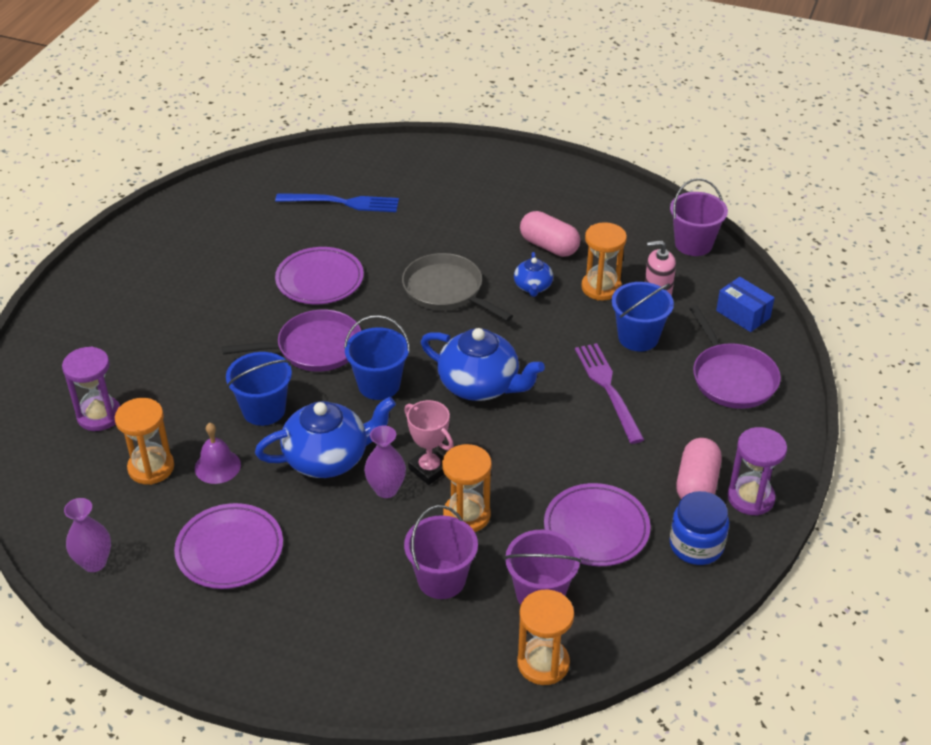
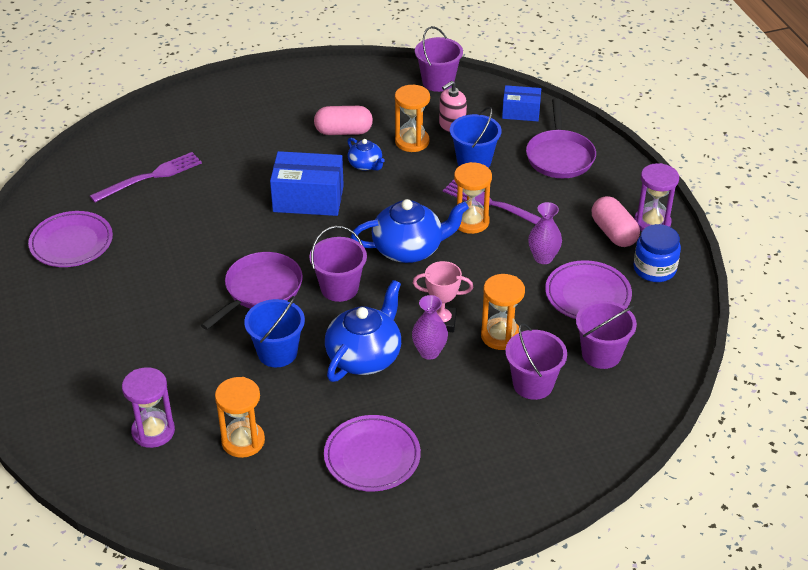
camera: 40 degrees left, 0 degrees up
(94, 562) = (284, 528): purple vase -> purple vase (543, 258)
(217, 466) = (292, 410): purple bell -> none
(320, 280) = (204, 241): purple plate -> purple plate (71, 243)
(342, 203) = (150, 177): blue fork -> purple fork
(379, 385) = (339, 288): blue bucket -> purple bucket
(446, 290) = (308, 199): grey pan -> blue box
(543, 663) = (650, 392): orange hourglass -> orange hourglass (471, 222)
(731, 378) = (559, 156): purple pan -> purple pan turned 60 degrees clockwise

